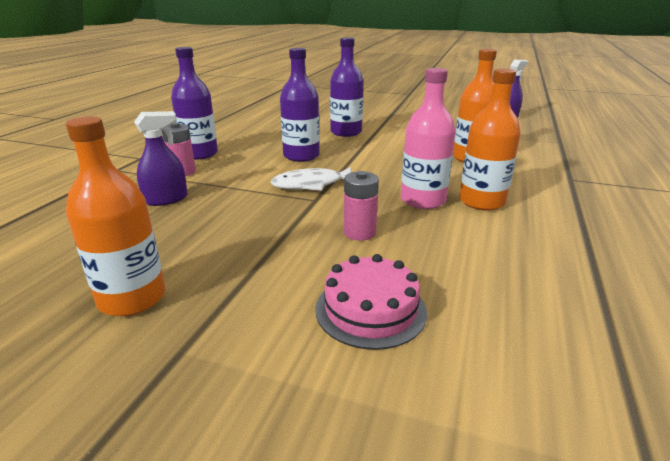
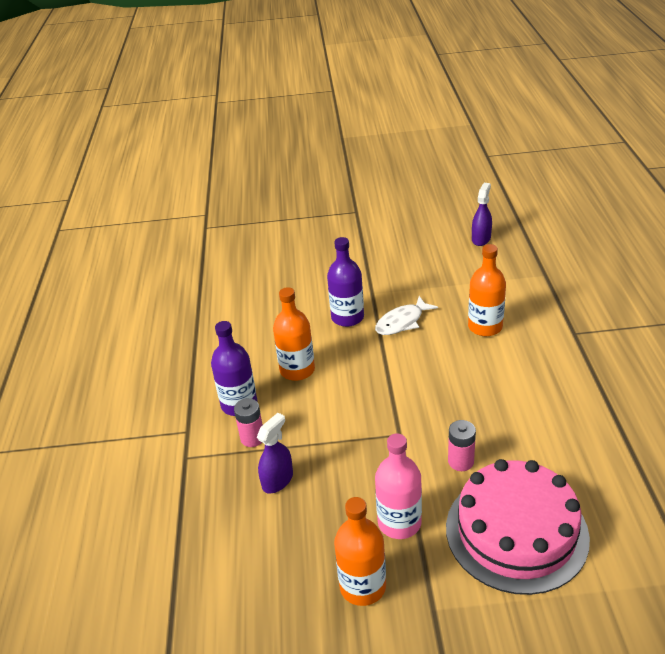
camera: 20 degrees left, 10 degrees up
(301, 156) = (337, 374): purple bottle -> none
(312, 185) = (381, 415): white fish -> white fish (402, 322)
(370, 309) = (516, 532): pink cake -> pink cake, size x1.89
(423, 200) = (481, 404): pink bottle -> pink bottle (399, 522)
(482, 201) = (524, 390): orange bottle -> orange bottle (297, 370)

